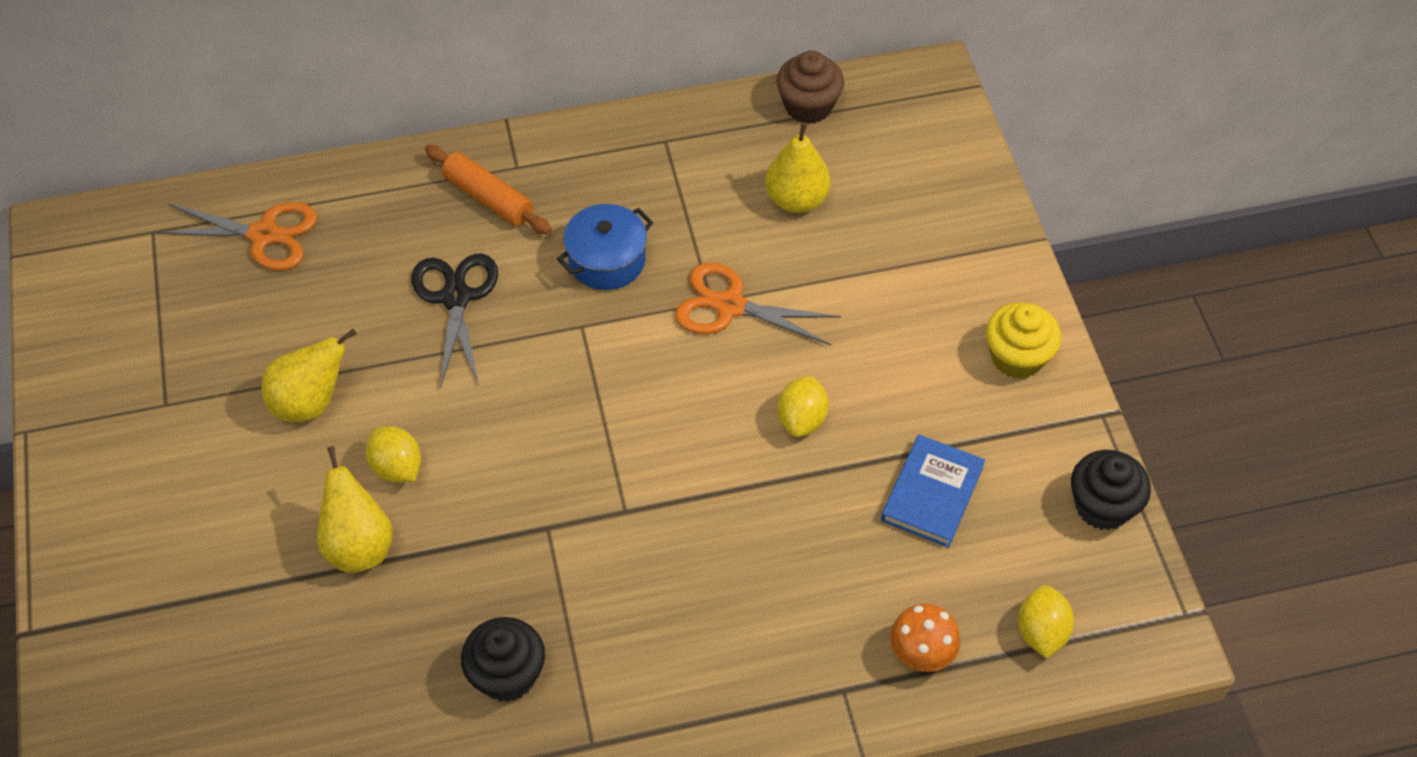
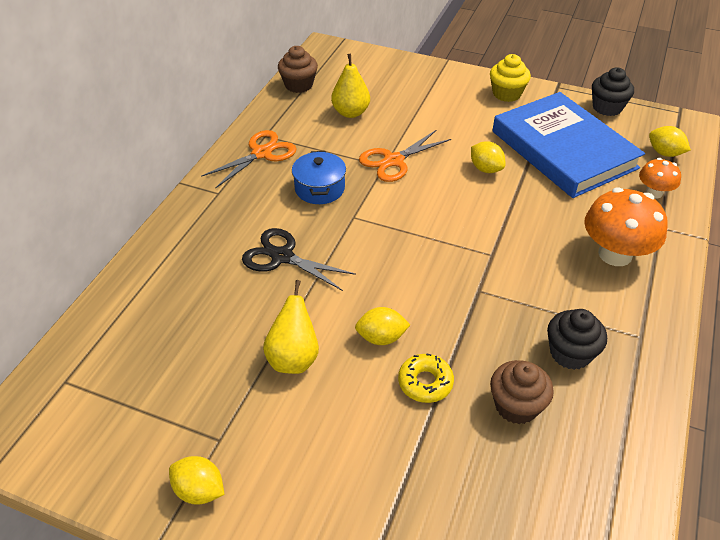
camera: 55 degrees left, 10 degrees down
(99, 426) = (199, 490): none -> yellow lemon
(264, 235) = (137, 323): orange scissors -> orange scissors (261, 153)
(359, 545) = (425, 382): yellow pear -> yellow donut
(384, 653) = (516, 406): none -> brown cupcake
(488, 198) = (226, 213): orange rolling pin -> none
(736, 654) = (615, 254): none -> orange mushroom
(932, 493) = (563, 149): blue book -> blue book, size x2.16

